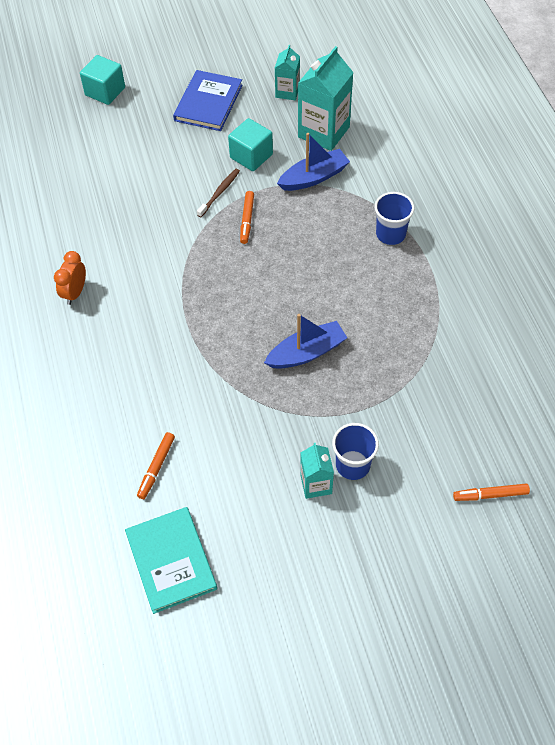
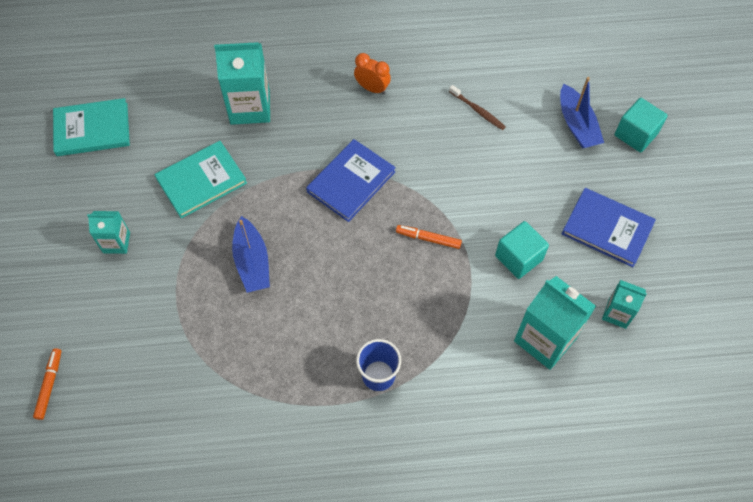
camera: 100 degrees right, 5 degrees up
(115, 400) = (250, 107): none -> turquoise carton
(156, 468) = (176, 129): orange marker -> none
(196, 290) = (351, 182): none -> blue book
(220, 192) = (471, 220): brown toothbrush -> brown toothbrush (478, 111)
(221, 423) = (201, 181): none -> turquoise book
(314, 177) = (476, 314): blue boat -> blue boat (577, 124)
(353, 465) = (123, 276): blue cup -> none

